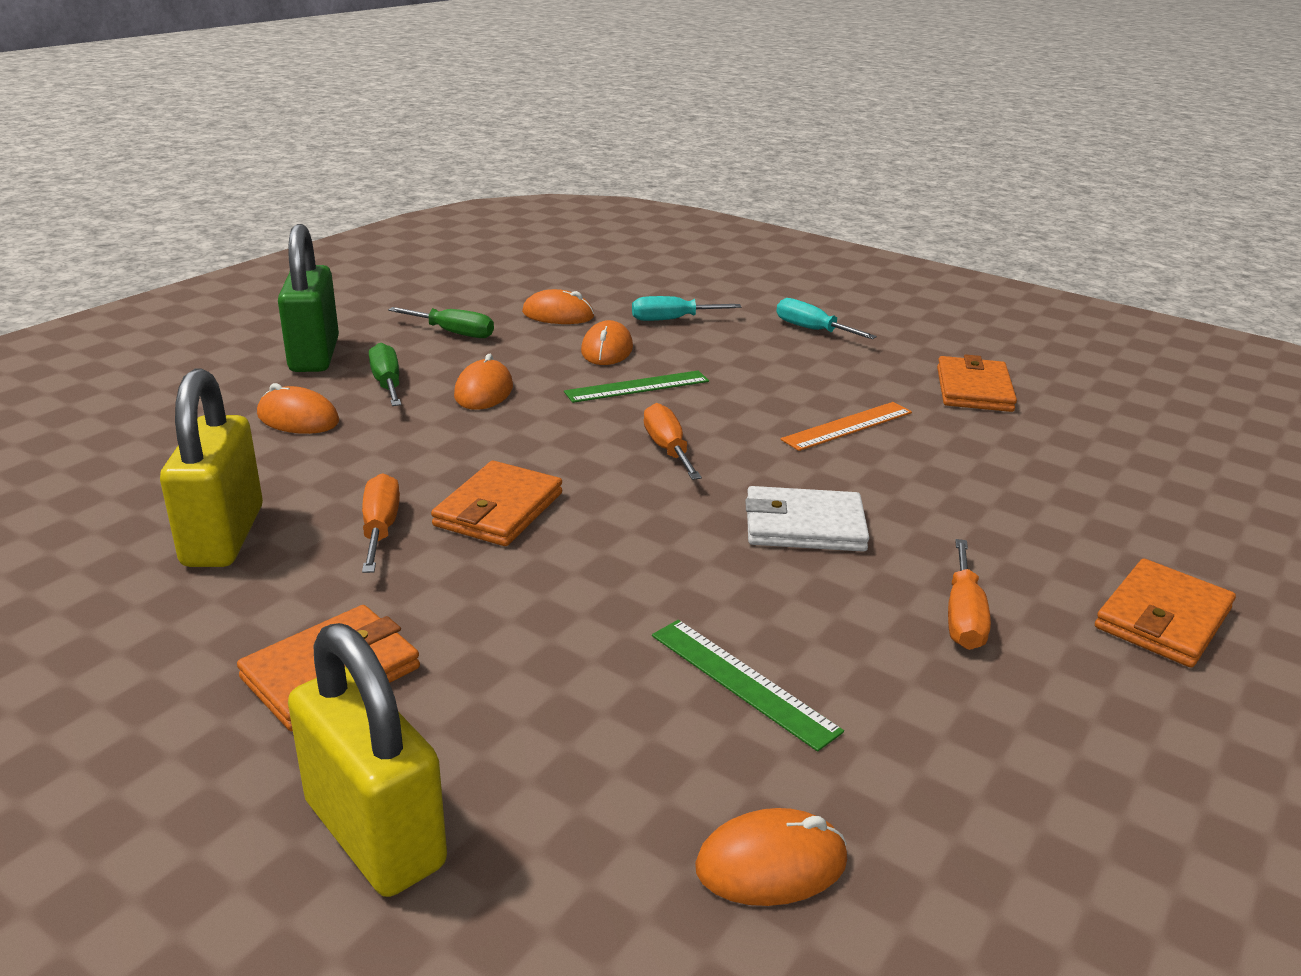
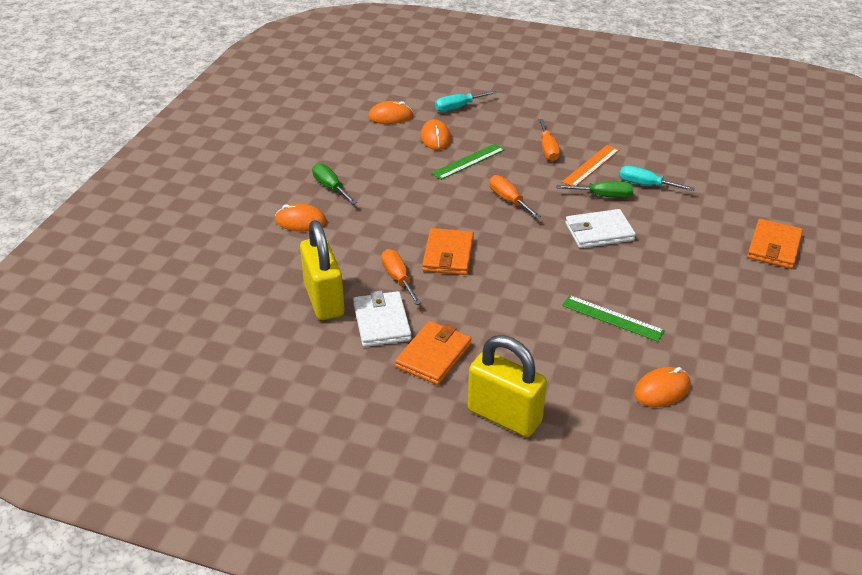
camera: 15 degrees left, 10 degrees up
(288, 592) = (381, 322): none -> white wallet
(314, 355) = (273, 175): green padlock -> none
(453, 333) = (340, 142): green screwdriver -> green screwdriver (603, 196)
(484, 391) = (388, 182): orange mouse -> none
(812, 330) = (540, 100): turquoise screwdriver -> turquoise screwdriver (646, 185)
(963, 616) = (690, 265): orange screwdriver -> orange screwdriver (548, 149)
(973, 389) = (643, 127): orange wallet -> none

